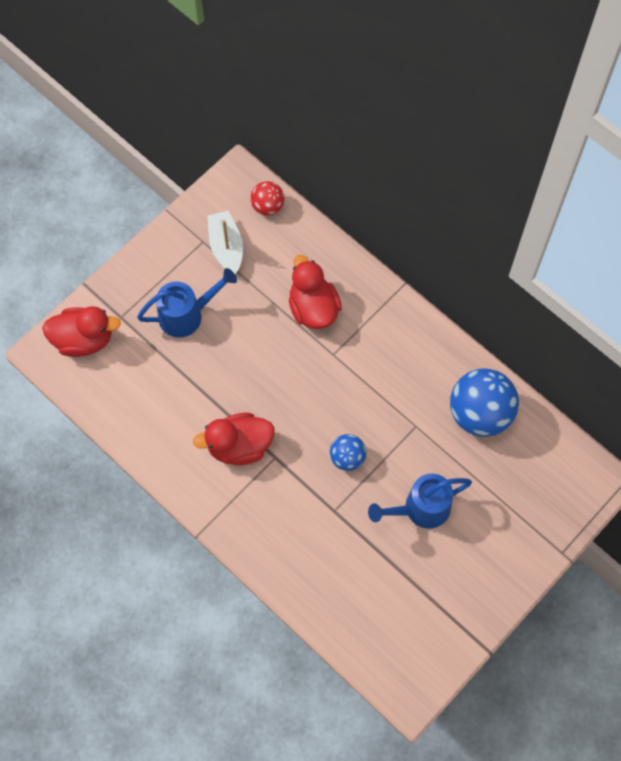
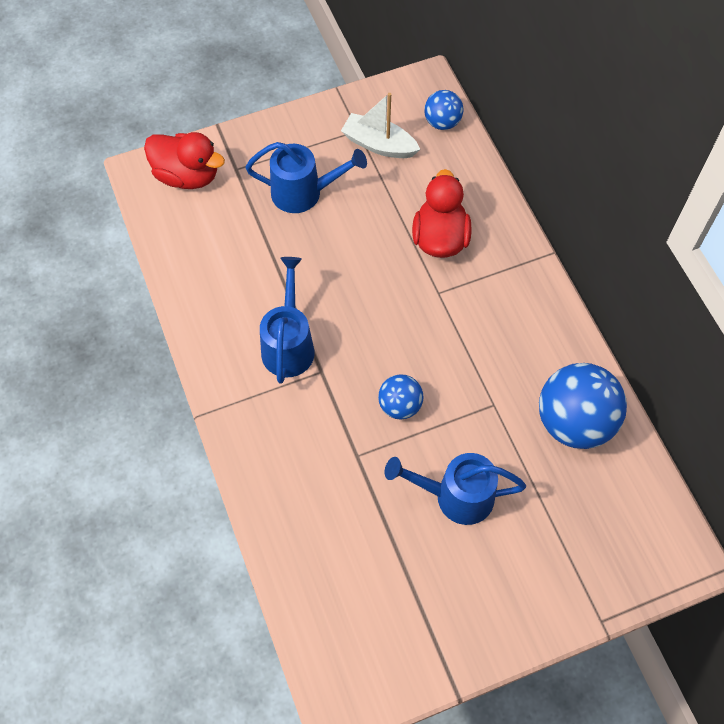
camera: 25 degrees right, 5 degrees down
(226, 247) = (379, 144): white boat -> white boat turned 75 degrees counterclockwise
(239, 446) = (289, 344): red duck -> blue watering can
(267, 206) = (442, 122): red ball -> blue ball

